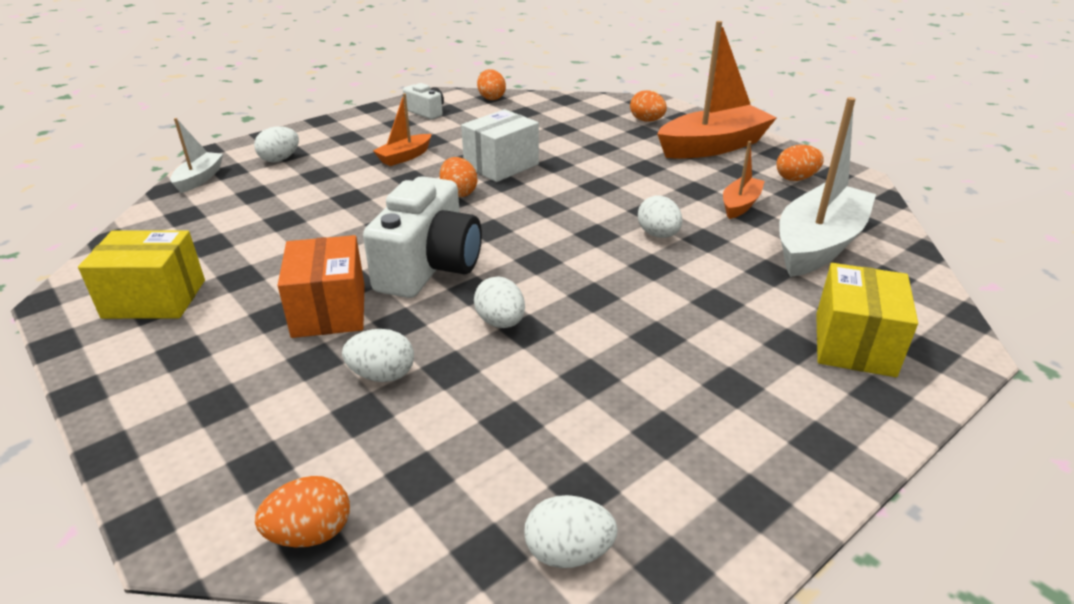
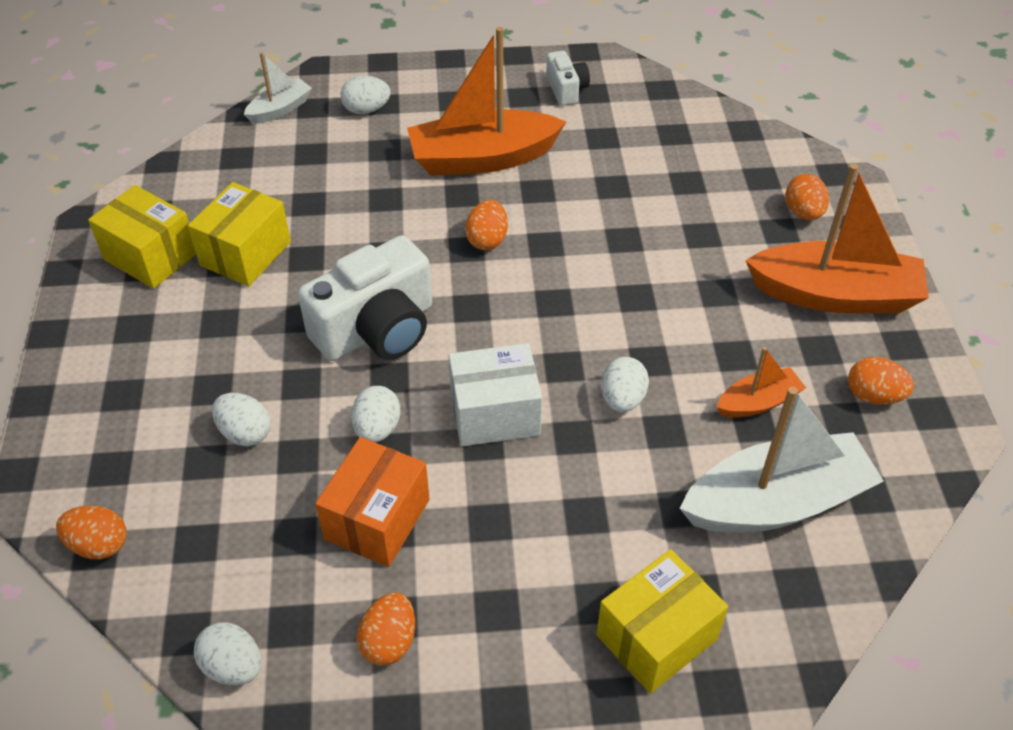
camera: 35 degrees right, 15 degrees up
(255, 265) = (245, 253): none -> yellow box
(329, 310) = (260, 339): orange box -> orange box (377, 519)
(405, 157) = (482, 158): orange boat -> orange boat, size x2.01
(491, 98) = (660, 92): orange egg -> orange egg (389, 641)
(501, 165) = (565, 217): white box -> white box (495, 413)

